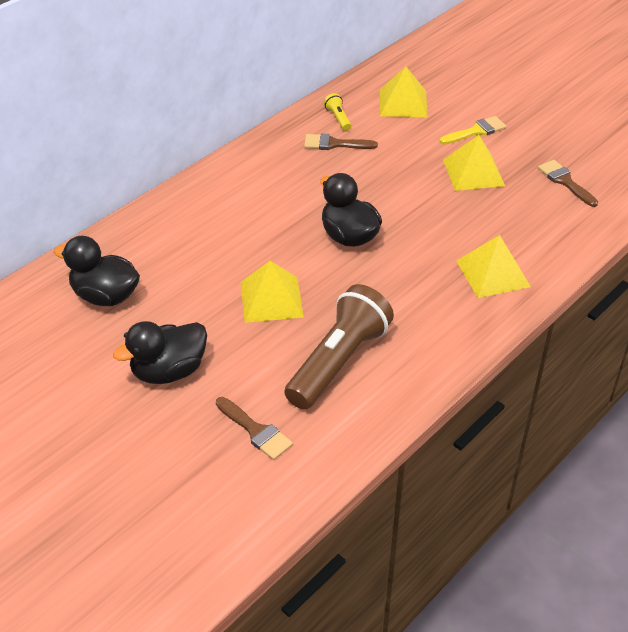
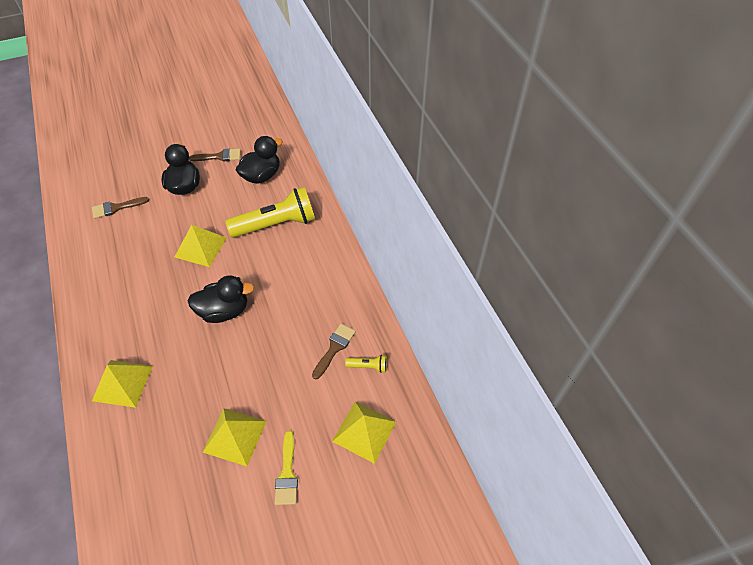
camera: 115 degrees right, 10 degrees up
(191, 245) = (277, 224): none -> yellow flashlight
(339, 361) = (127, 260): brown flashlight -> none
(565, 181) = (172, 510): brown brush -> brown brush (219, 156)

